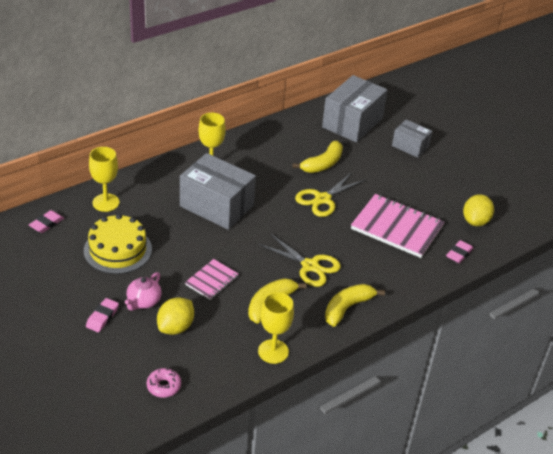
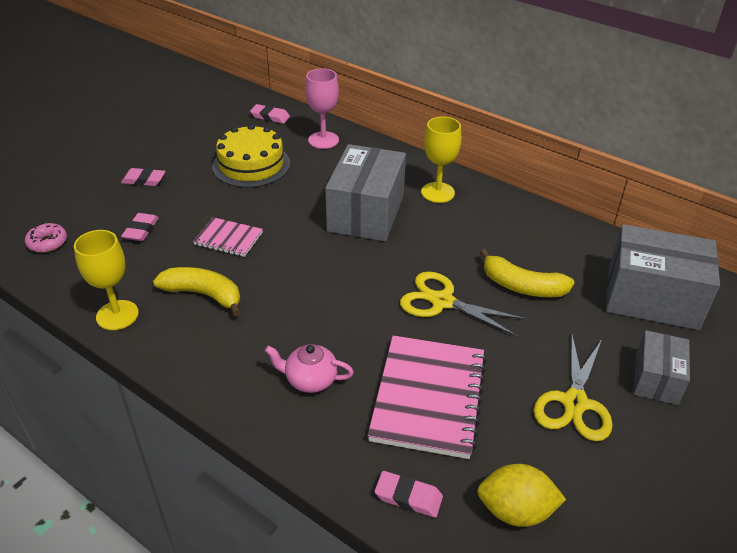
camera: 75 degrees right, 0 degrees up
(106, 202) = (323, 140): yellow goblet -> pink goblet
(143, 302) = (175, 200): pink teapot -> pink teapot (310, 380)
(175, 327) = (141, 230): yellow lemon -> pink eraser
(310, 266) = (292, 316): yellow scissors -> yellow scissors (574, 402)
(347, 308) = (219, 371): yellow banana -> none

